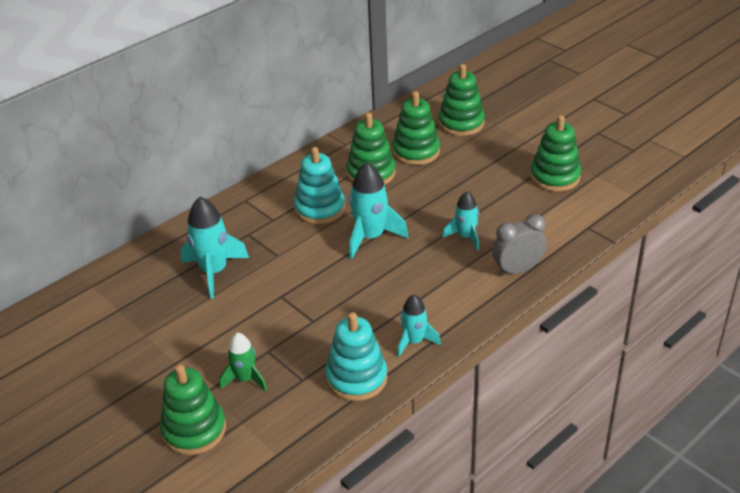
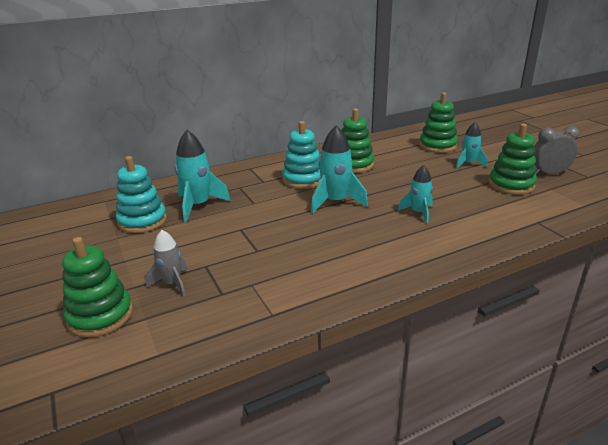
camera: 15 degrees right, 10 degrees down
(245, 379) = (172, 283): green rocket -> grey rocket
(356, 378) = (272, 302): turquoise stacking toy -> turquoise stacking toy (142, 221)
(414, 341) = (341, 282): turquoise rocket -> turquoise rocket (468, 164)
(416, 151) = (395, 157): green stacking toy -> none
(517, 270) = (461, 243): grey clock -> grey clock (549, 173)

